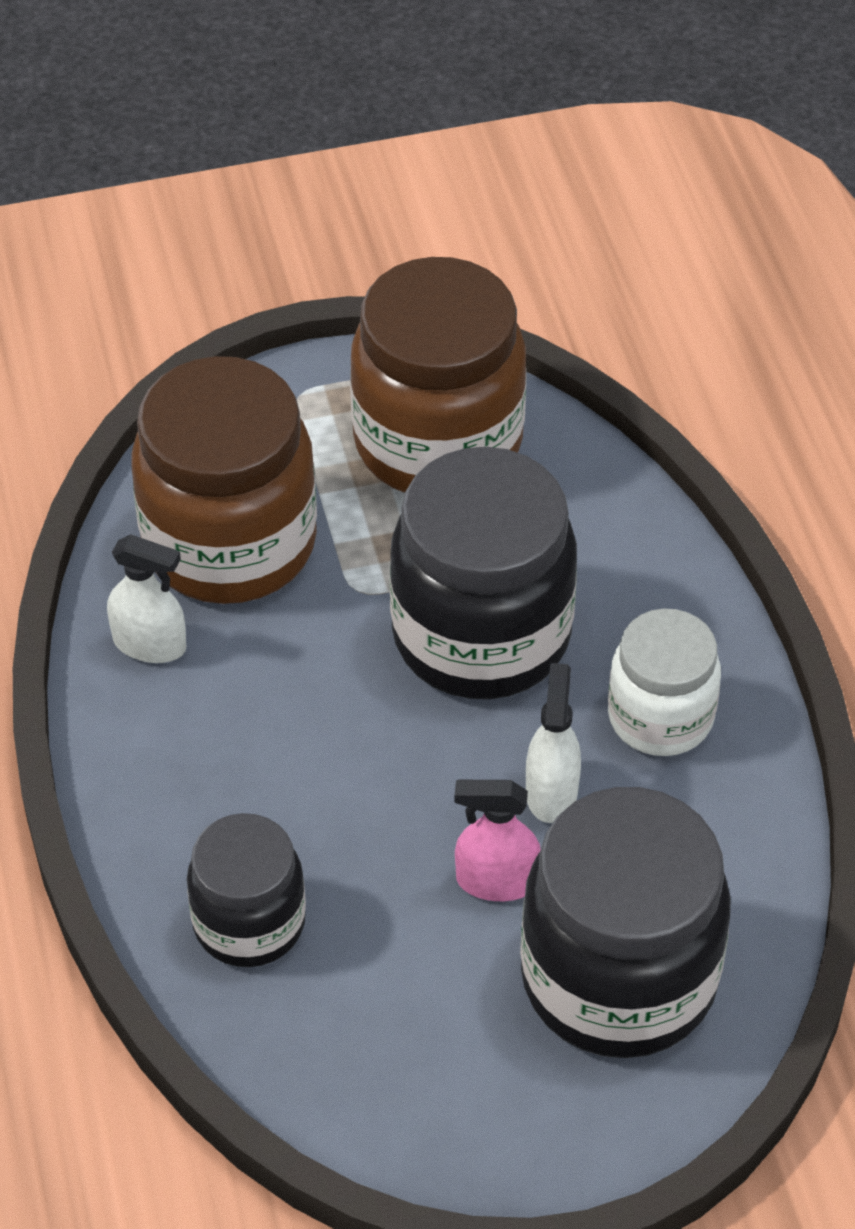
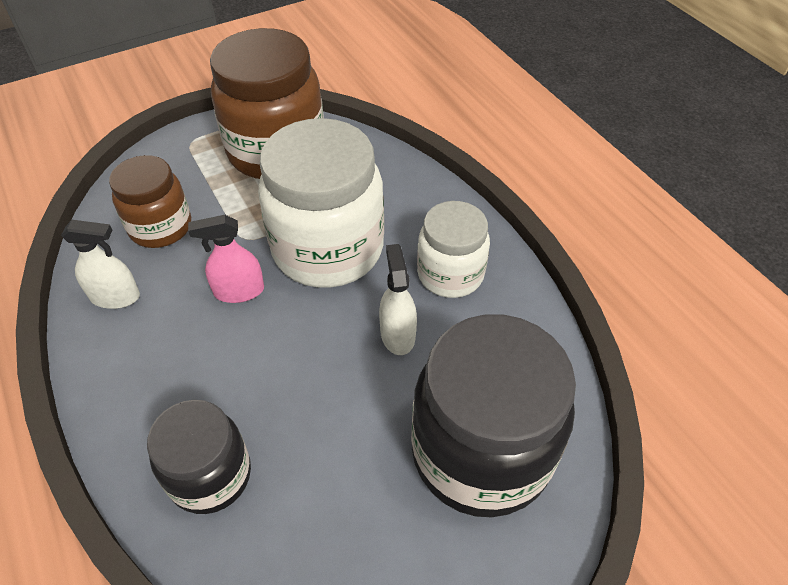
camera: 15 degrees left, 0 degrees up
(230, 543) = (161, 227): brown jar -> brown jar, size x0.58
(481, 635) = (328, 249): black jar -> white jar
(496, 881) = (378, 402): pink spray bottle -> pink spray bottle (239, 291)

